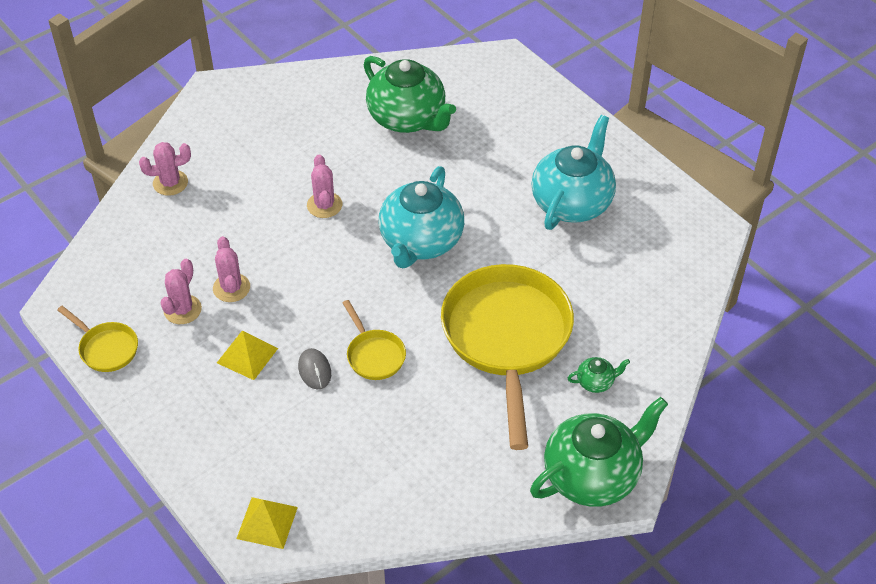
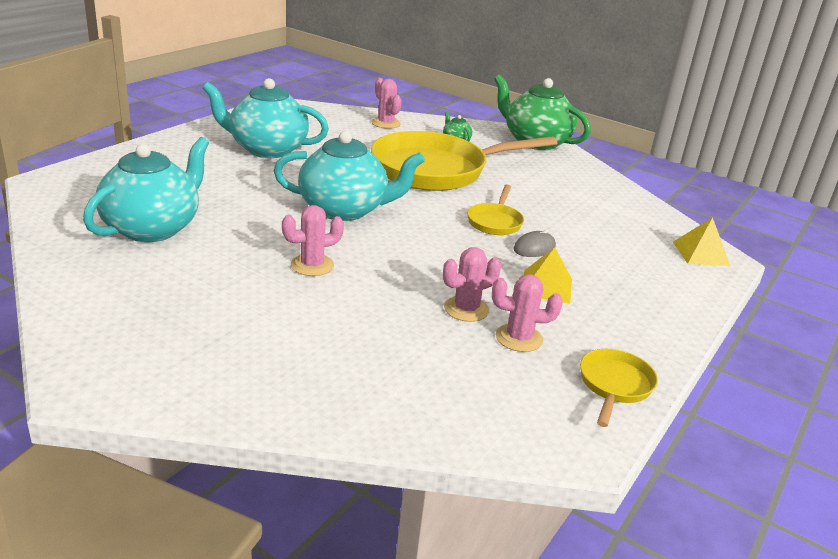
camera: 110 degrees left, 20 degrees down
(170, 183) = (309, 390): pink cactus -> pink cactus (385, 123)
(374, 355) = (495, 222): yellow pan -> yellow pan turned 150 degrees clockwise
(408, 118) = (153, 228): green teapot -> turquoise teapot

